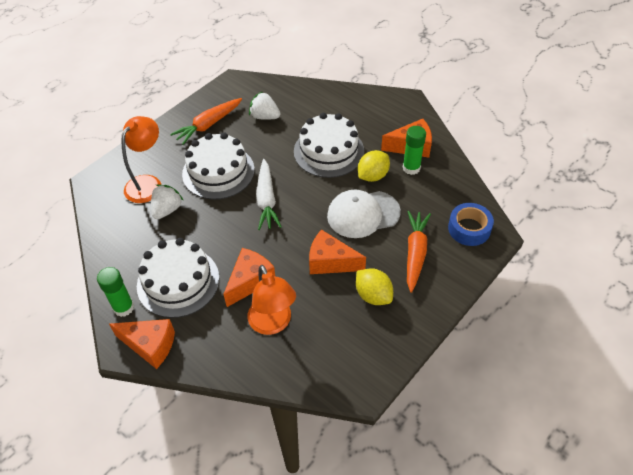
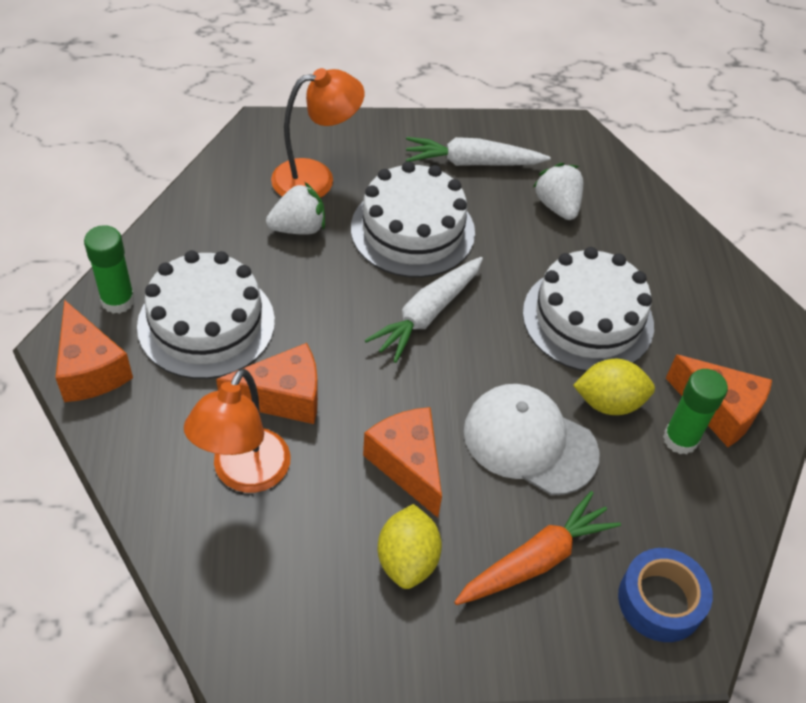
camera: 40 degrees right, 0 degrees up
(208, 125) = (472, 163): orange carrot -> white carrot

